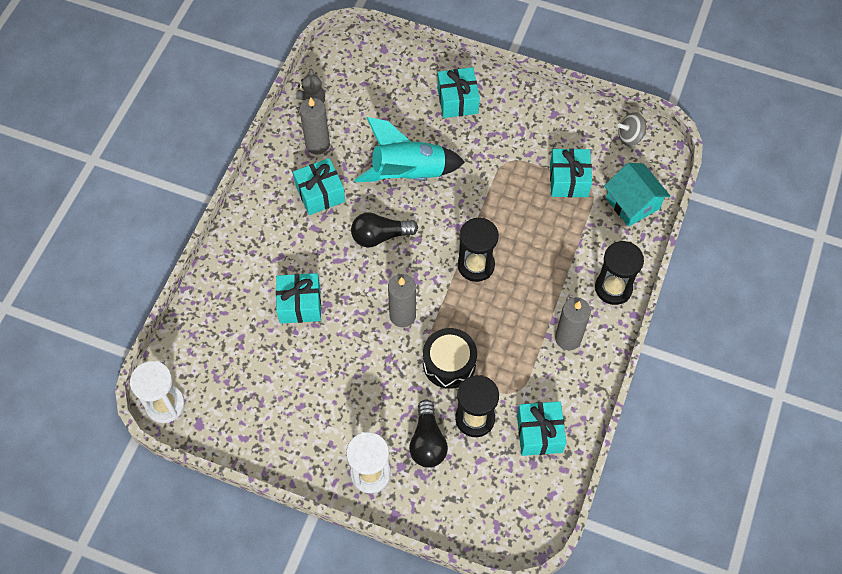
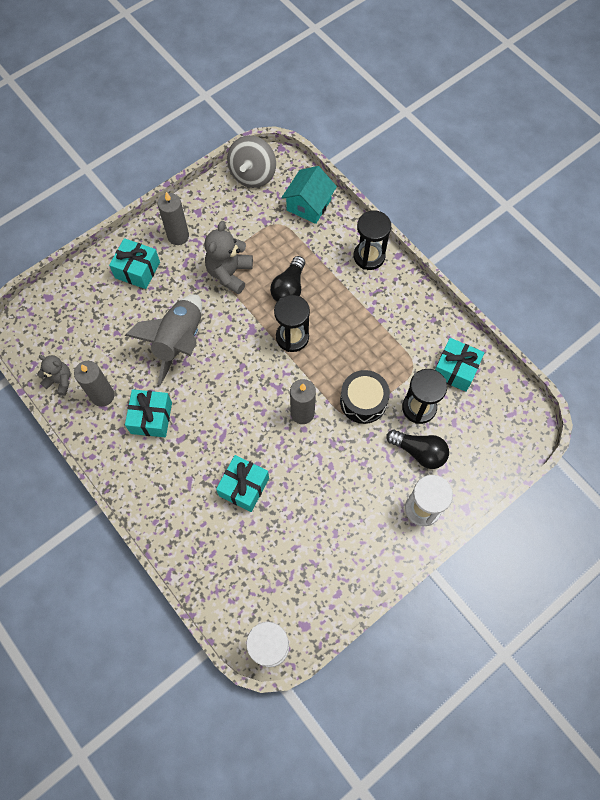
camera: 60 degrees left, 5 degrees up
(380, 236) = (221, 392): black light bulb -> black light bulb (289, 288)
(408, 174) = (179, 342): turquoise rocket -> grey rocket
(507, 176) = (229, 273): none -> grey teddy bear
(568, 338) = (391, 308): grey candle -> grey candle (178, 236)
(569, 180) = (262, 234): turquoise gift -> none
(630, 137) = (253, 175): grey spinning top -> grey spinning top, size x1.72
(632, 203) = (309, 205): turquoise house -> turquoise house turned 60 degrees counterclockwise

